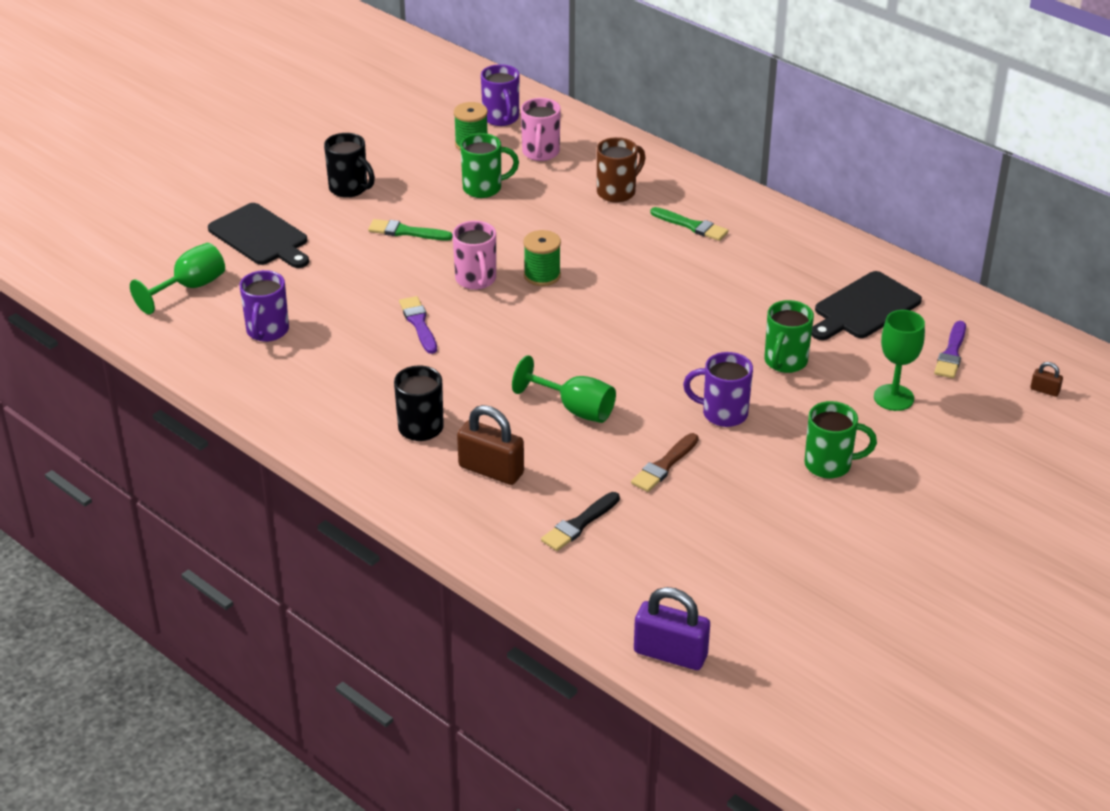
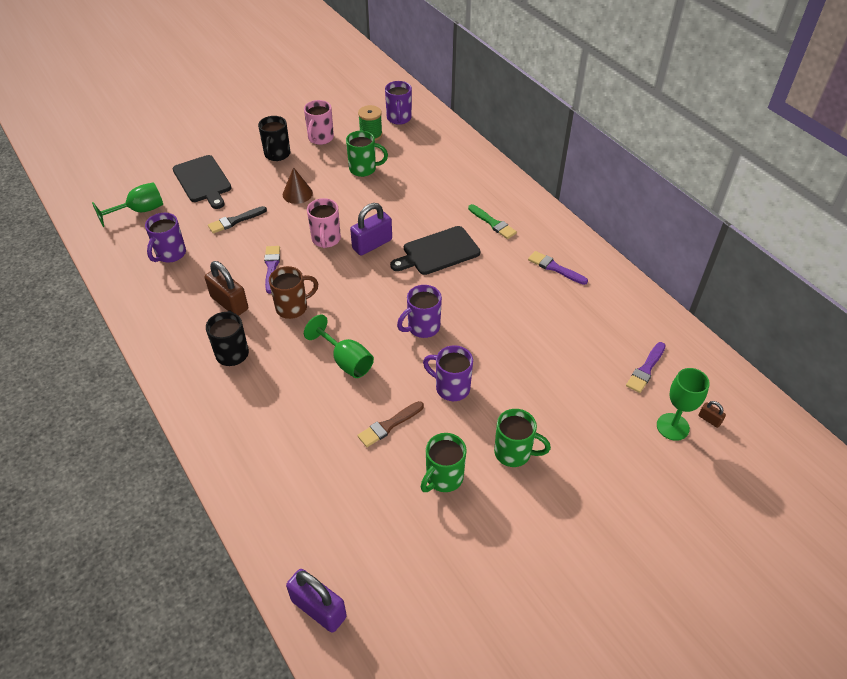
camera: 15 degrees right, 10 degrees up
(350, 189) = (277, 155): black mug -> black mug turned 45 degrees clockwise
(406, 232) = (297, 193): green brush -> brown cone
(491, 470) = (263, 401): brown padlock -> brown padlock (229, 303)
(540, 153) = (413, 149): pink mug -> pink mug (320, 138)
(542, 275) = (372, 244): green spool -> purple padlock
(579, 524) = (304, 465): black brush -> black brush (235, 221)
(617, 192) = (452, 187): brown mug -> brown mug (293, 307)
(655, 357) = (422, 327): none -> purple mug
(785, 362) = (515, 351): green mug -> green mug (443, 478)
(795, 264) = (555, 268): none -> purple brush
(864, 308) = (593, 315): black cutting board -> black cutting board (438, 252)
(893, 398) = (586, 401): green goblet -> green goblet (672, 427)

